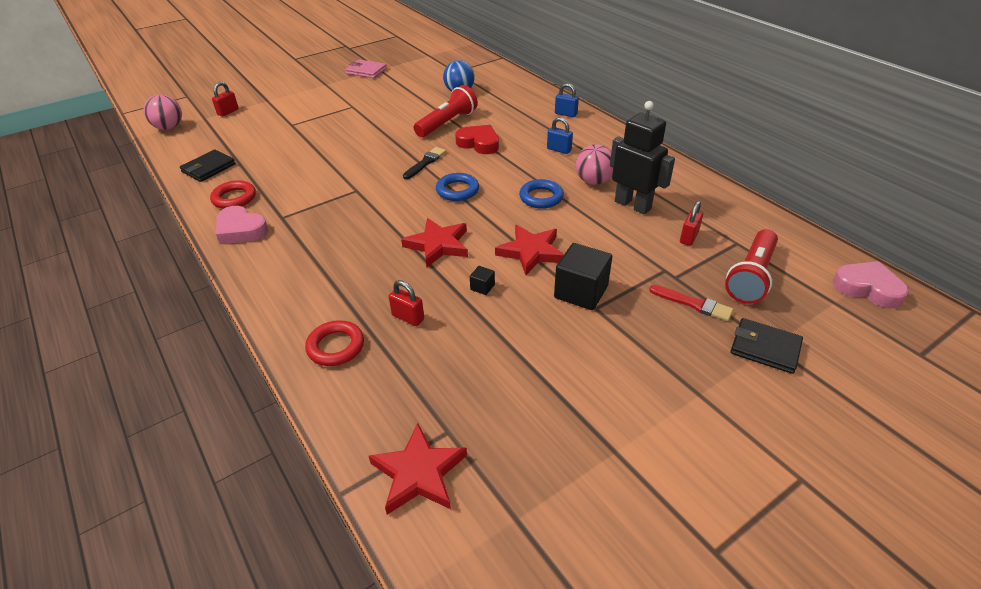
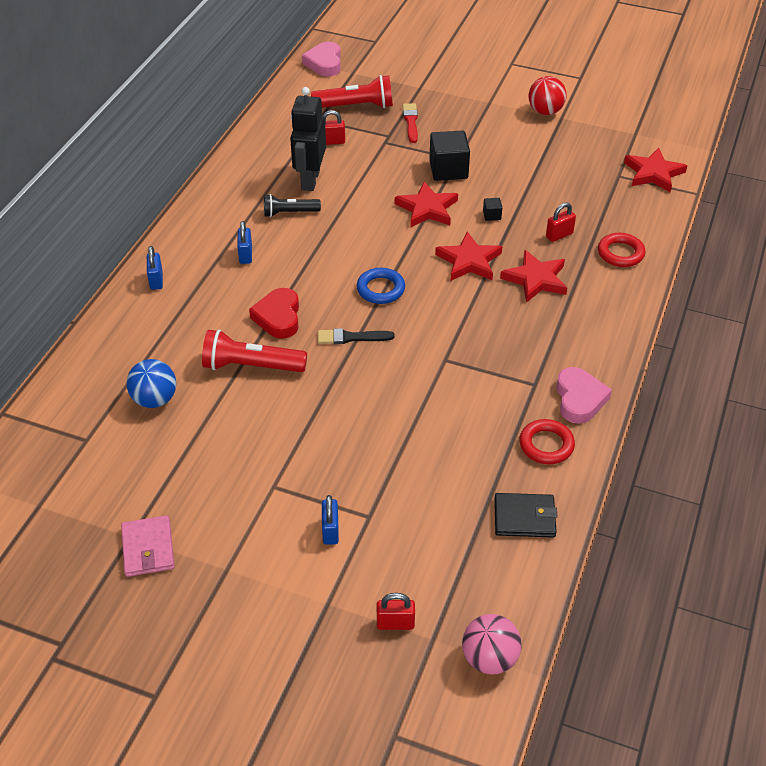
camera: 125 degrees left, 5 degrees up
(301, 112) = (330, 531): none -> blue padlock
(373, 271) = (535, 279): none -> red star
(408, 317) = (559, 235): red padlock -> red padlock turned 60 degrees clockwise
(541, 197) = (344, 233): blue ring -> none
(593, 181) = (289, 213): pink ball -> black flashlight
(642, 442) = (545, 111): none -> red ball
(765, 348) = (425, 89): black wallet -> none

